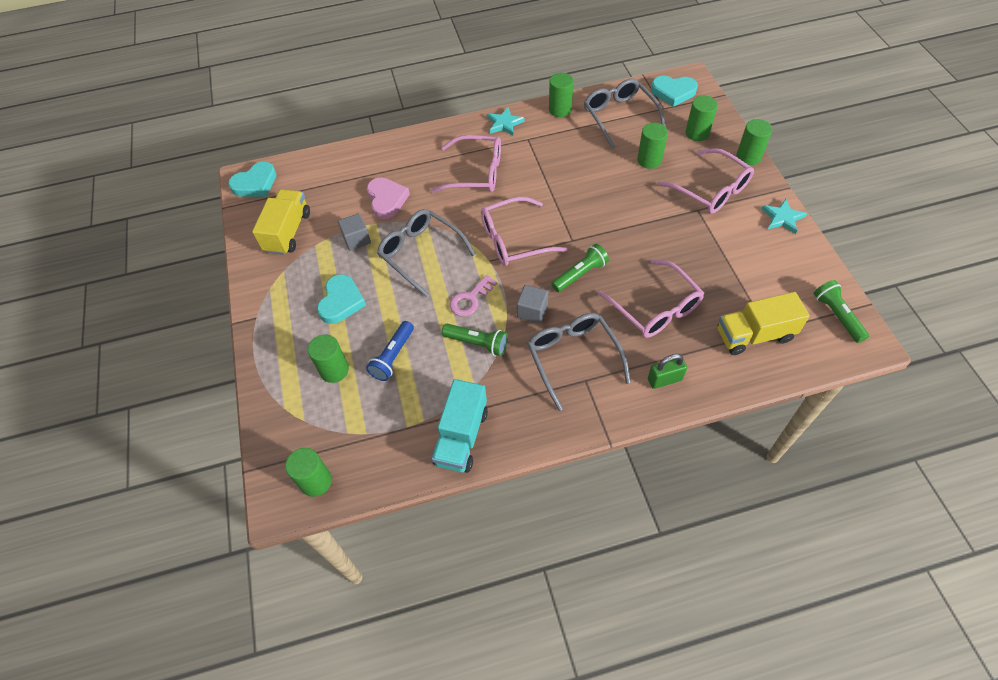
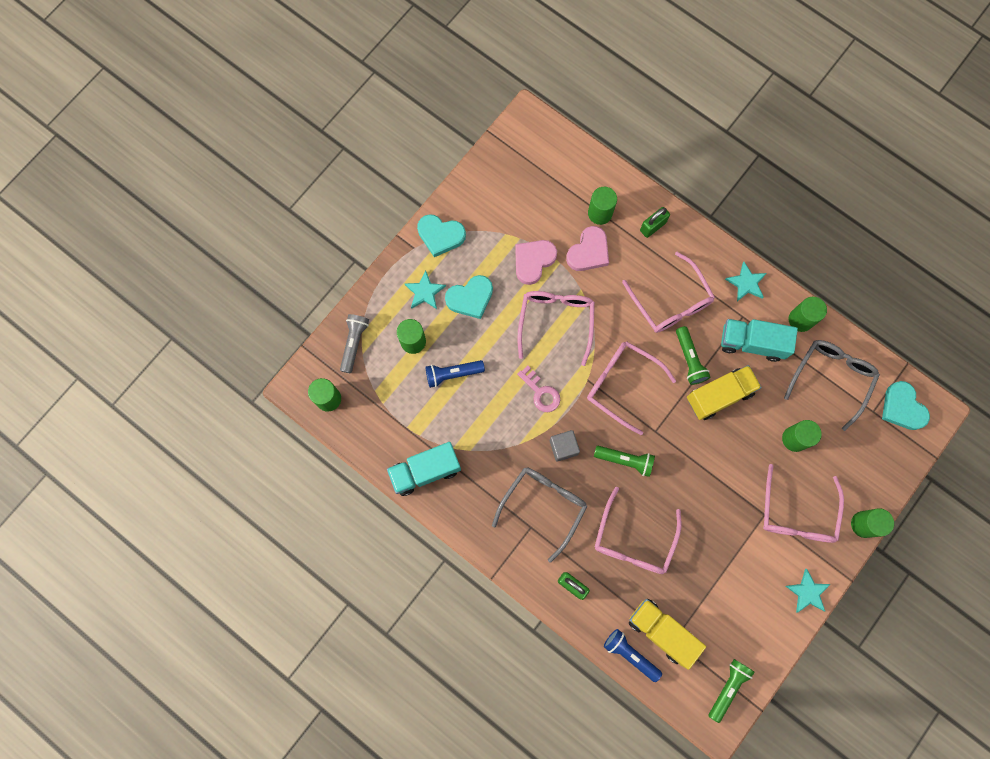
camera: 50 degrees right, 20 degrees up
(255, 183) = (528, 133): turquoise heart -> turquoise heart (440, 236)
(287, 422) = (354, 343): none -> grey flashlight
(288, 232) = (501, 202): yellow truck -> yellow truck (719, 396)
(301, 333) = (425, 292): none -> turquoise star
(357, 239) = (533, 261): grey cube -> pink heart
(408, 151) = (653, 226): none -> green padlock
(421, 254) = (556, 322): grey glasses -> pink glasses
(470, 299) = (541, 392): pink key -> pink key turned 135 degrees counterclockwise
(477, 343) = (506, 426): green flashlight -> green flashlight (689, 359)
(553, 144) = (752, 343): none -> turquoise truck
(697, 133) = (861, 461): green cylinder -> green cylinder (600, 213)
(761, 371) = (630, 654): none -> blue flashlight

